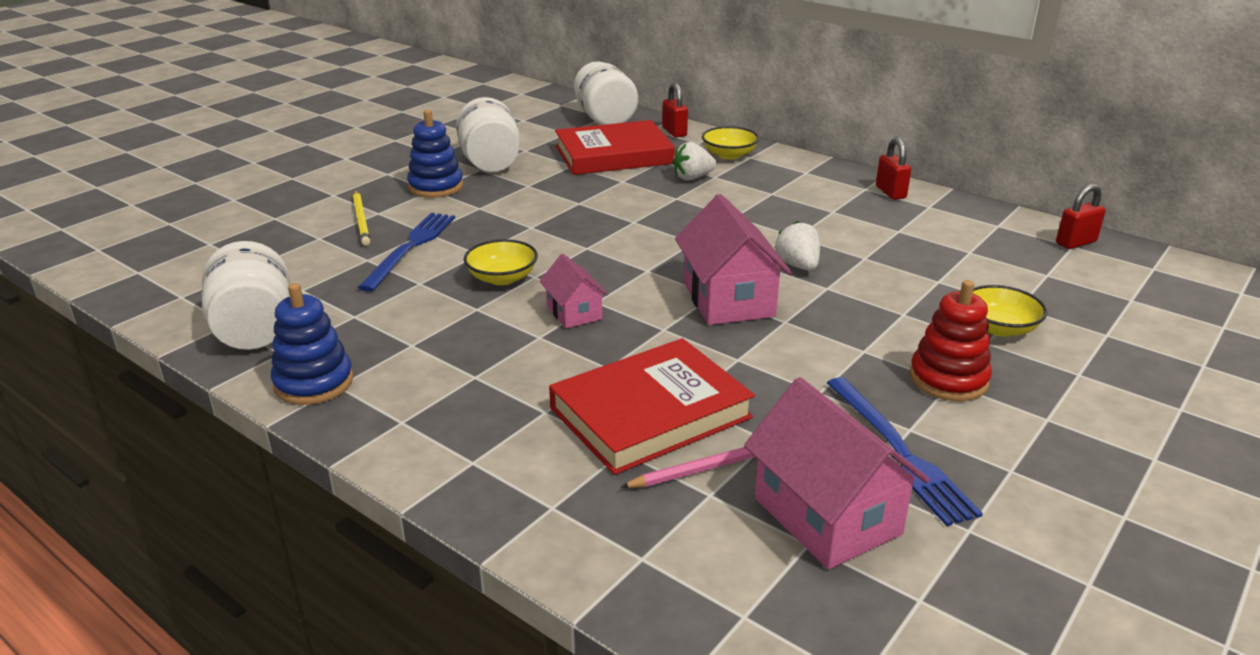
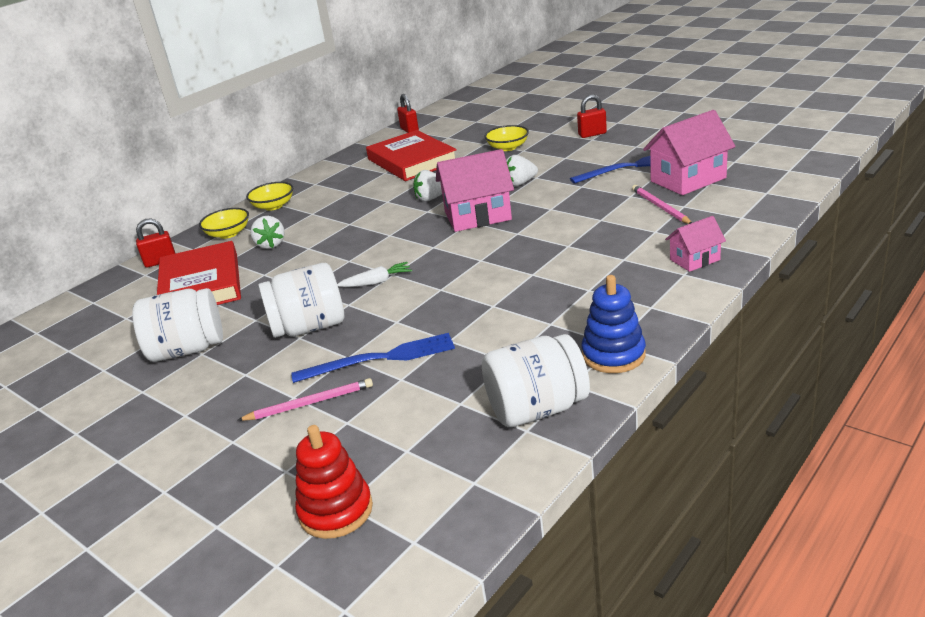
camera: 85 degrees left, 0 degrees up
(361, 220) = (309, 403): yellow pencil -> pink pencil
(410, 248) = (380, 358): blue fork -> blue fork turned 150 degrees clockwise
(436, 187) = (238, 372): blue stacking toy -> none
(502, 278) = (442, 302): yellow bowl -> yellow bowl (273, 206)
(571, 239) = (377, 282): none -> white carrot
(574, 313) = (497, 265): pink house -> pink house (694, 260)
(605, 119) = (100, 301): white jar -> white jar (309, 327)
(650, 412) = (615, 227): red book -> red book (412, 161)
(840, 335) = (520, 183): none -> white strawberry
(890, 192) = (325, 176): red padlock -> red padlock (592, 134)
(948, 379) = (562, 158): red stacking toy -> red stacking toy (336, 511)

